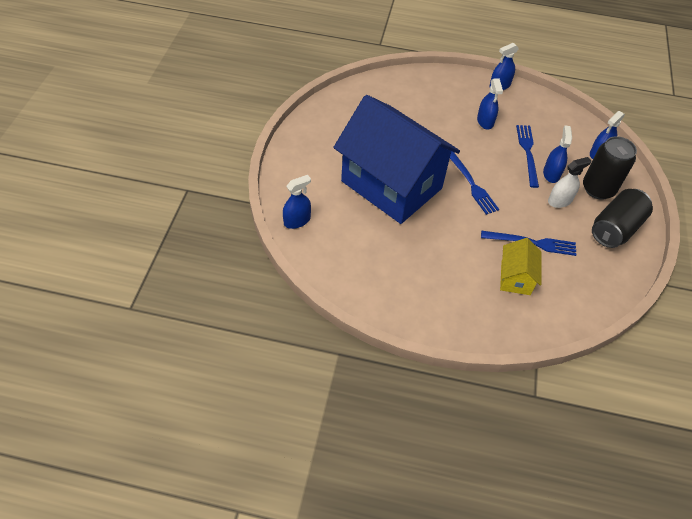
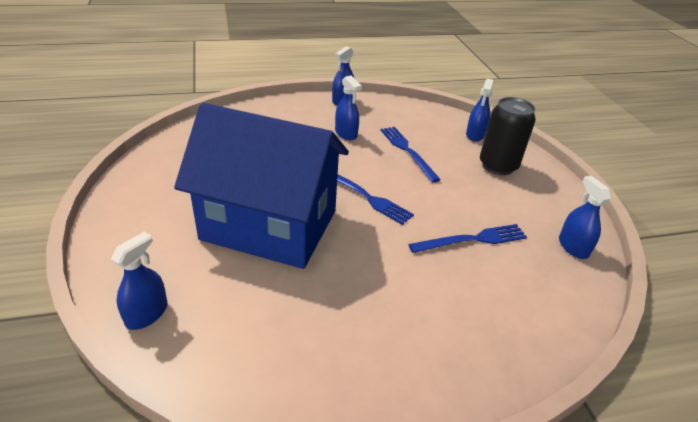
camera: 25 degrees left, 15 degrees down
(515, 278) = (482, 287): yellow house -> none
(551, 174) = (444, 164): blue spray bottle -> blue spray bottle (573, 247)
(559, 201) = (470, 187): white spray bottle -> none
(615, 228) = (542, 198): black can -> none

